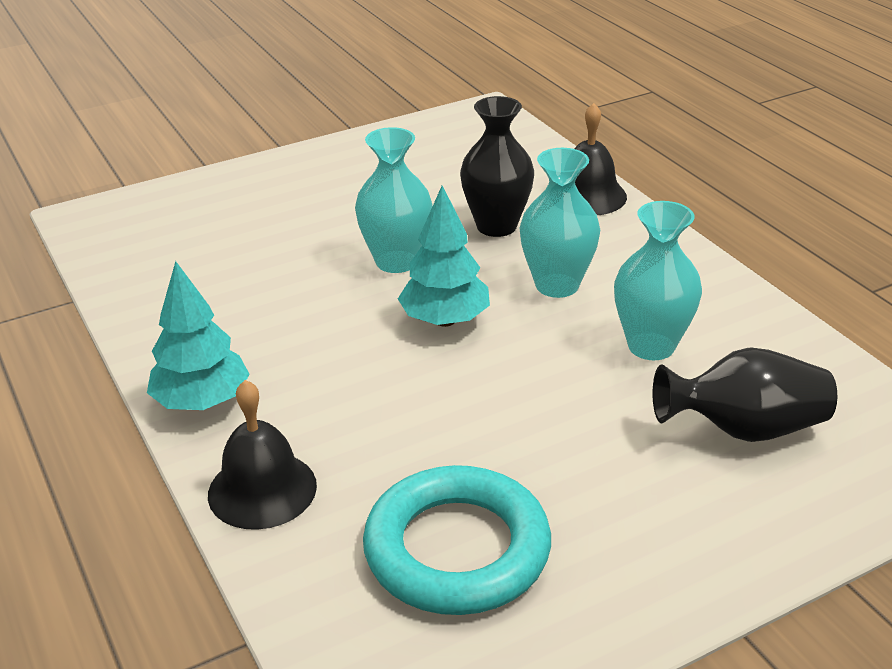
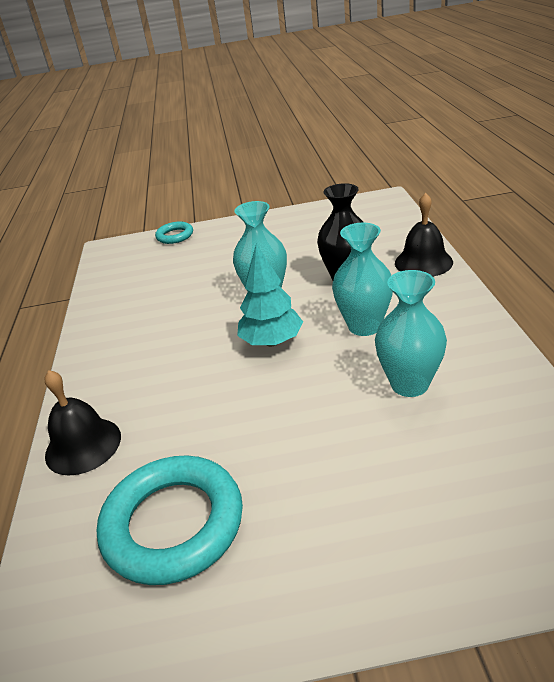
camera: 25 degrees right, 0 degrees up
(190, 188) = (175, 236): none -> turquoise ring
(202, 402) = (90, 375): turquoise tree -> none
(744, 429) = (450, 470): black vase -> none

